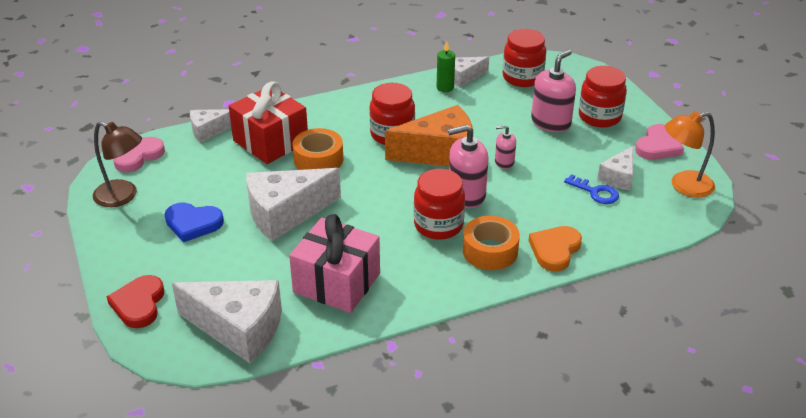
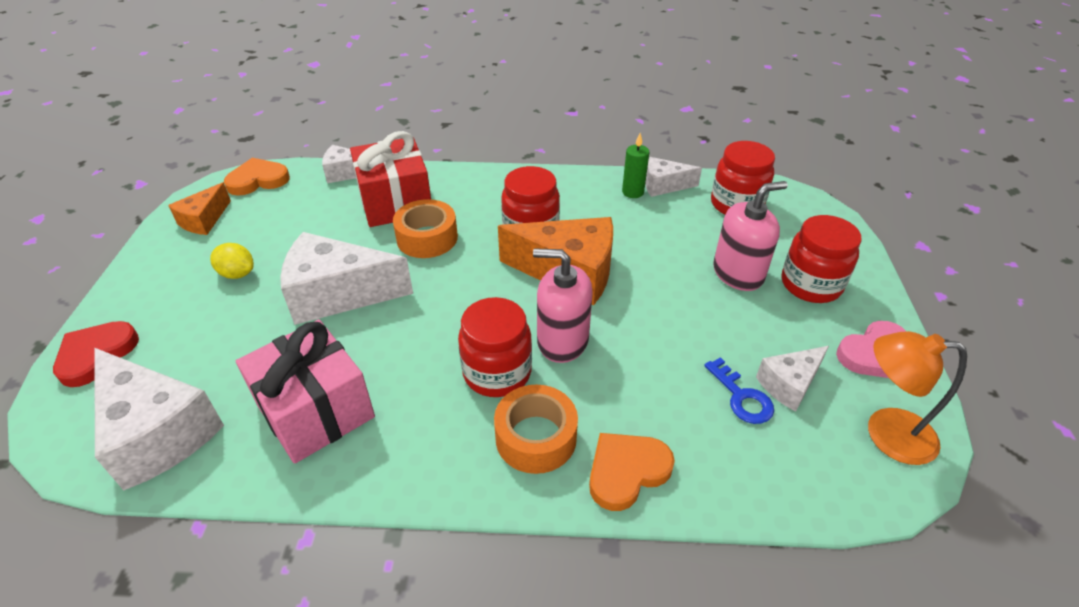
camera: 25 degrees right, 5 degrees up
(123, 196) = (204, 220): brown lamp -> orange cheese
(137, 156) = (258, 180): pink heart -> orange heart
(193, 224) = (237, 274): blue heart -> yellow lemon
(504, 162) = (641, 310): pink soap dispenser -> none

